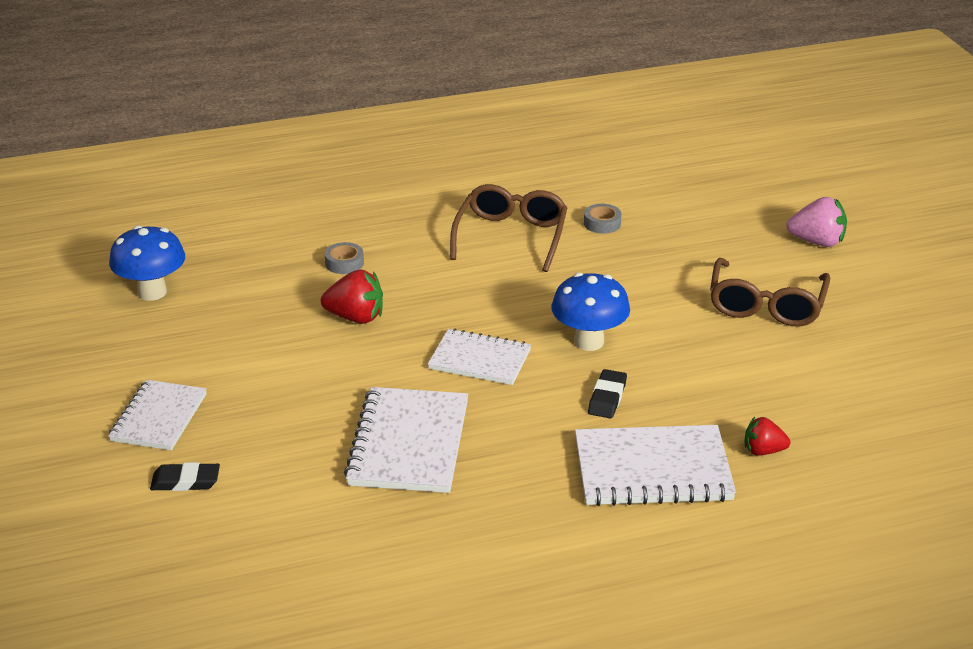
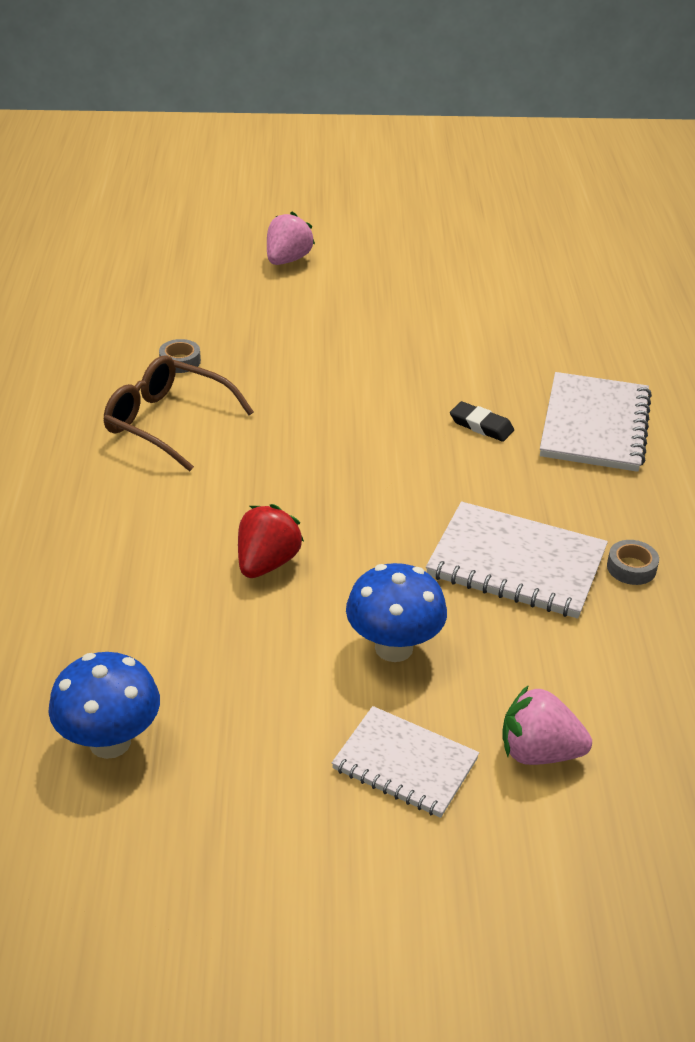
camera: 75 degrees left, 5 degrees up
(185, 481) = (538, 752): black eraser -> pink strawberry
(344, 263) = (145, 553): grey tape -> grey tape (631, 568)
(479, 360) = (388, 489): white notebook -> none
(589, 342) = (387, 416): blue mushroom -> blue mushroom (394, 648)
(763, 451) = (582, 364): red strawberry -> none
(766, 305) = (373, 309): brown glasses -> none

